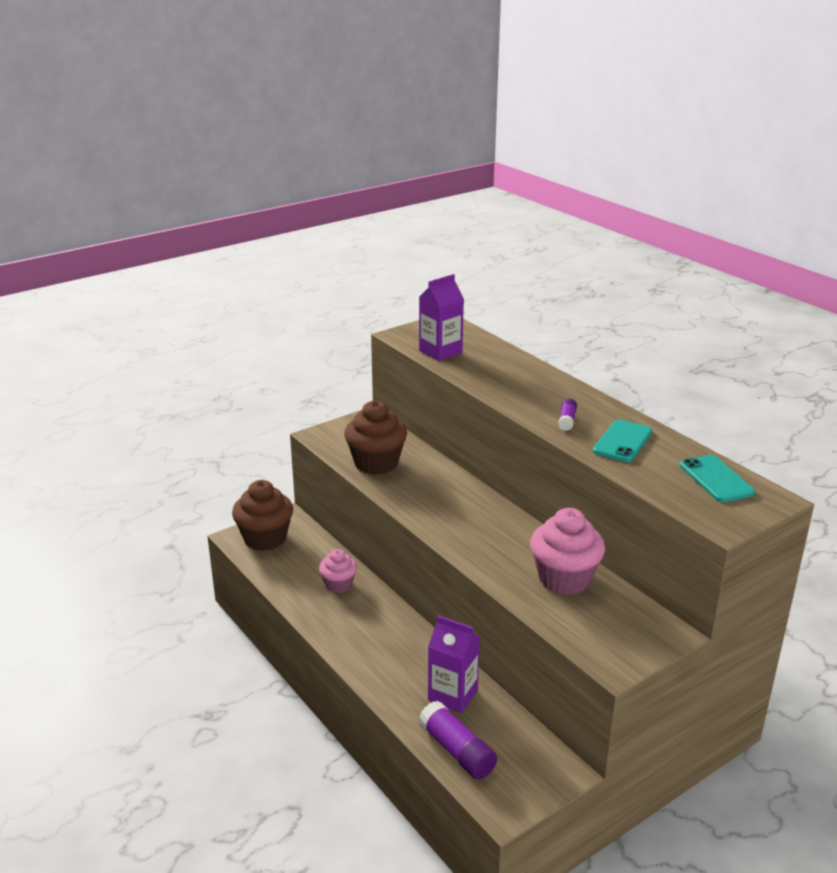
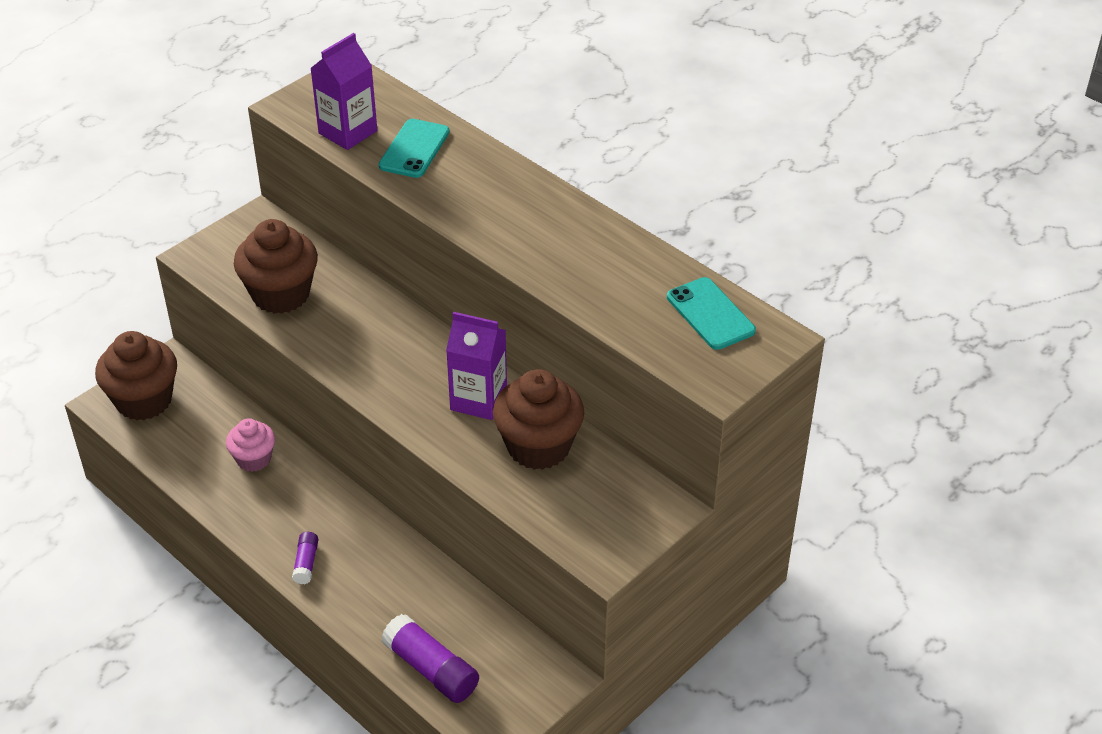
camera: 10 degrees left, 15 degrees up
(453, 695) = (418, 597): purple carton -> purple carton (478, 400)
(564, 579) = (538, 446): pink cupcake -> brown cupcake
(567, 420) = (524, 238): purple glue stick -> purple glue stick (306, 563)
(622, 441) = (596, 266): turquoise phone -> turquoise phone (414, 149)

